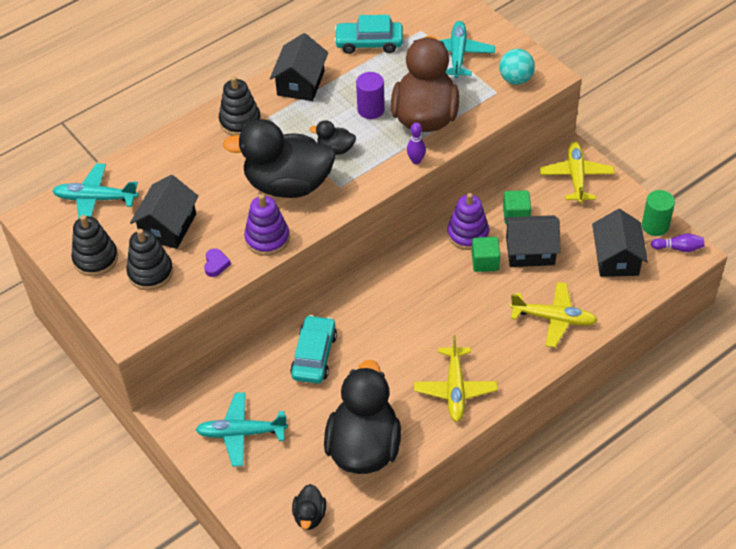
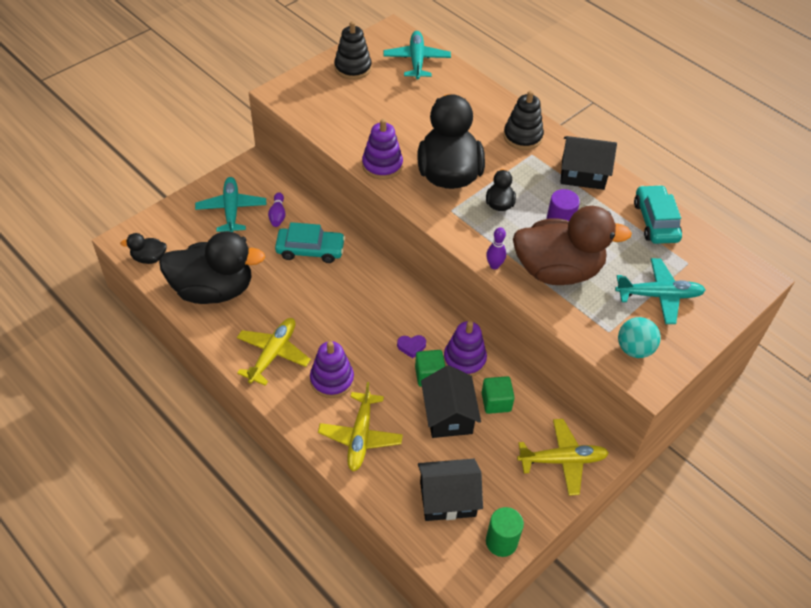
camera: 80 degrees right, 0 degrees up
(150, 272) = (340, 99): black stacking toy -> none
(168, 226) = (390, 104): black house -> none
(216, 264) = (350, 136): purple heart -> purple heart (411, 347)
(455, 389) = (273, 354): yellow plane -> yellow plane turned 120 degrees clockwise
(488, 339) = (332, 380): none -> purple stacking toy
(678, 248) = (470, 566): purple bowling pin -> purple bowling pin (277, 215)

